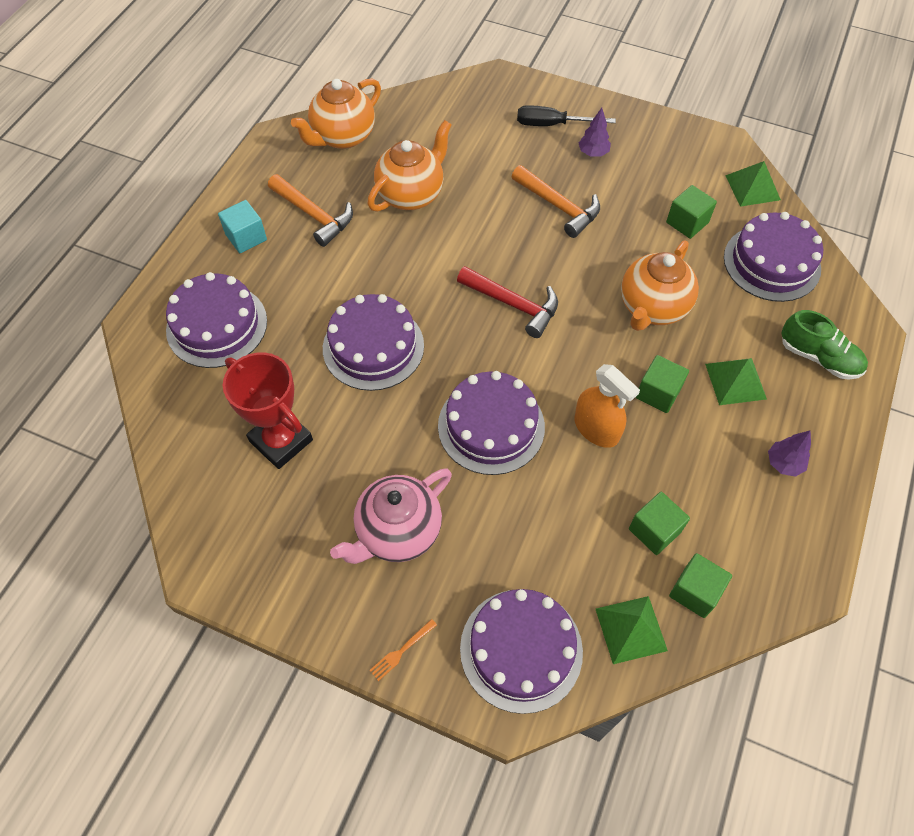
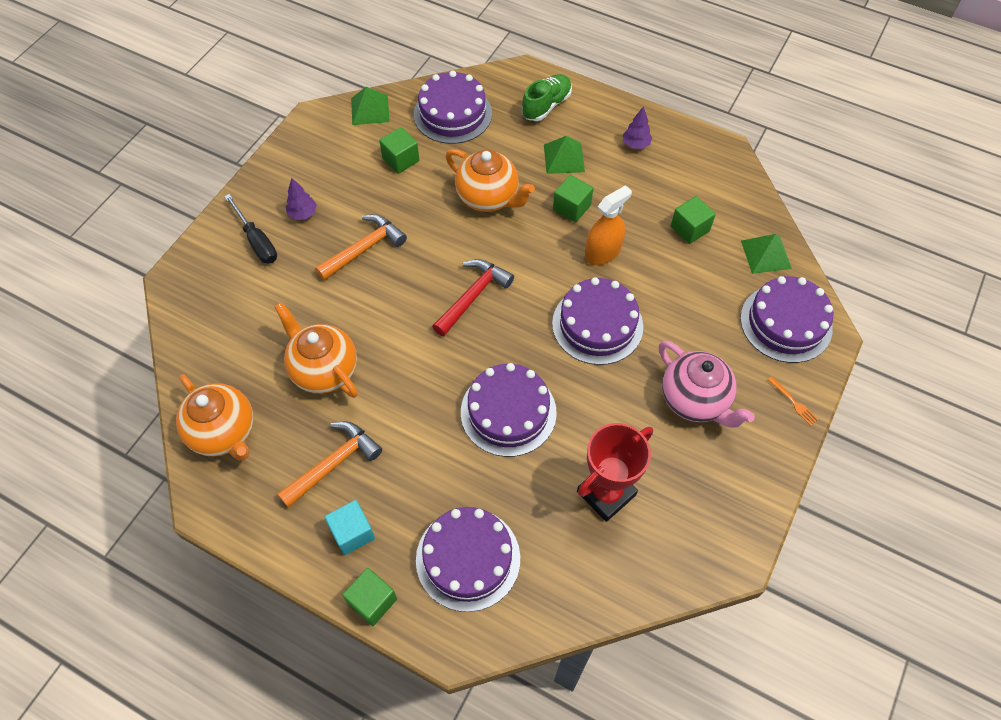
camera: 85 degrees left, 0 degrees up
(552, 124) = (257, 241): black screwdriver -> black screwdriver turned 45 degrees counterclockwise
(695, 591) = (736, 213): green cube -> green cube (372, 601)

